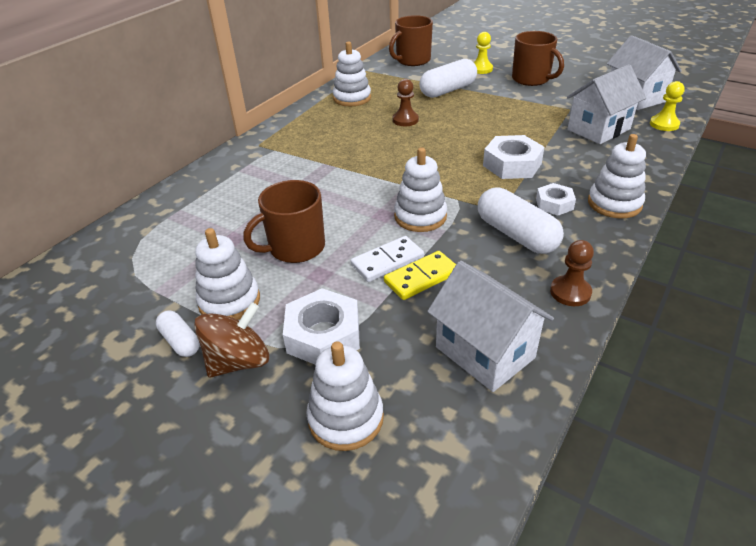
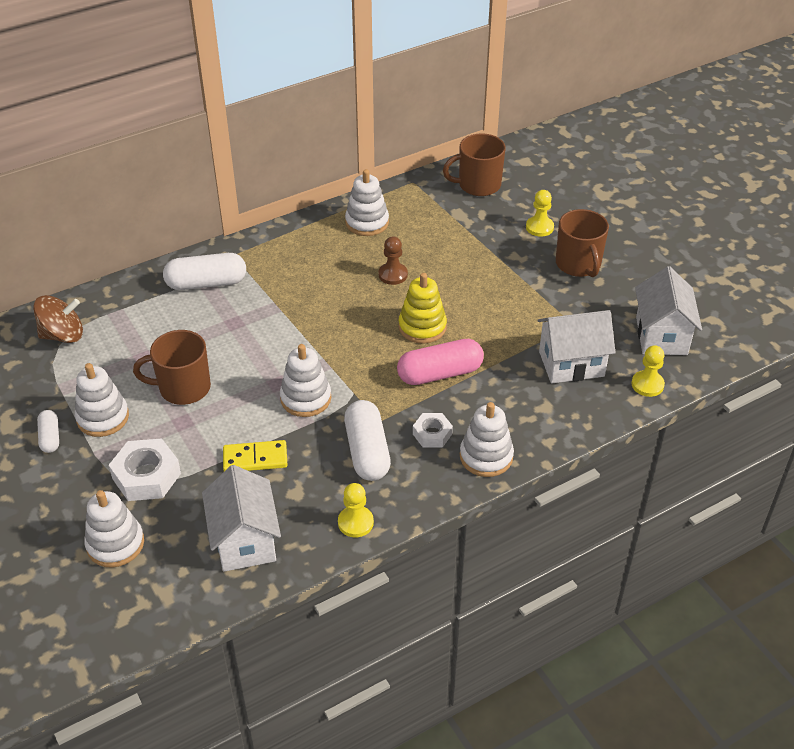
camera: 25 degrees right, 5 degrees up
(238, 361) = (77, 471): brown spinning top -> brown spinning top (63, 335)
(387, 261) = (242, 432): white domino -> none
(448, 90) = (473, 248): white capsule -> white capsule (206, 283)
(464, 142) = (422, 327): none -> yellow stacking toy
(512, 164) = (440, 373): white nut -> pink capsule
(570, 292) = (355, 522): brown pawn -> yellow pawn

